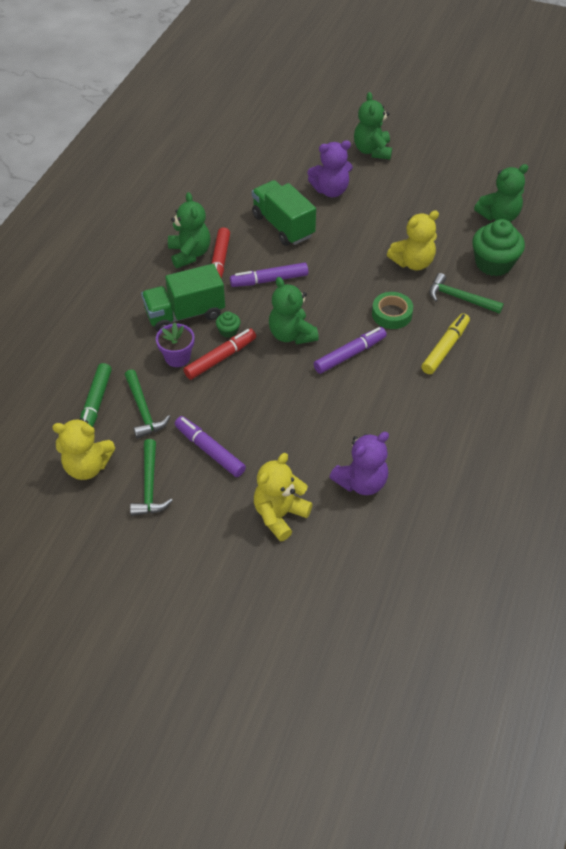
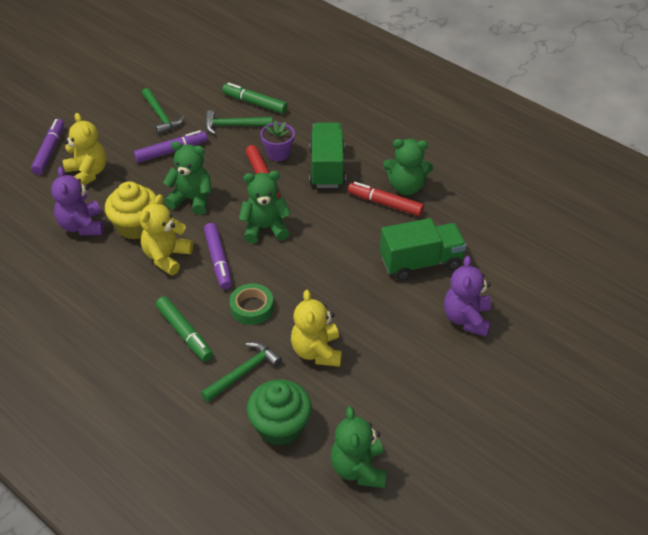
camera: 110 degrees right, 5 degrees down
(87, 466) = (199, 91): yellow teddy bear -> yellow teddy bear (166, 257)
(149, 486) = (161, 116): green hammer -> green hammer turned 135 degrees counterclockwise
(228, 331) = (292, 189): green cupcake -> none
(269, 280) = (344, 232): purple marker -> purple marker (49, 151)
(338, 435) = (136, 226): none -> yellow cupcake
(372, 151) = (532, 383): green teddy bear -> green teddy bear (192, 199)
(445, 348) = (184, 333): yellow marker -> green marker

